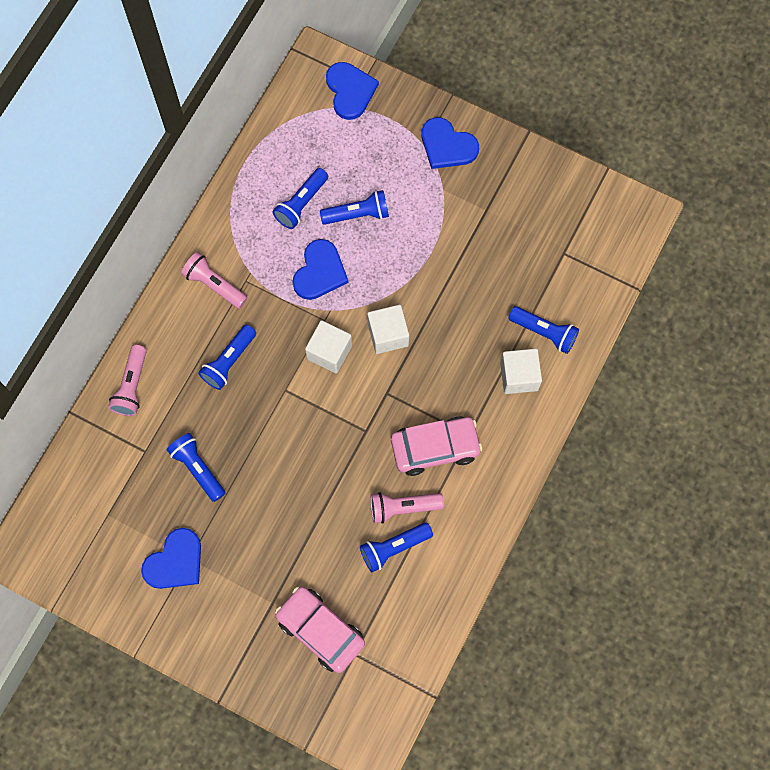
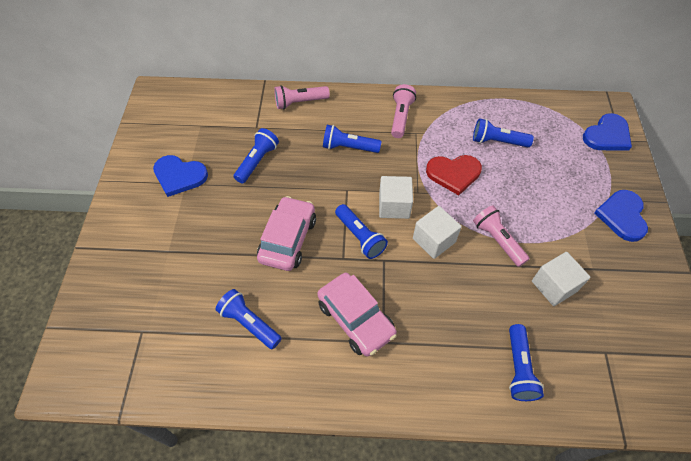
camera: 65 degrees right, 15 degrees down
(320, 272) = (453, 174): blue heart -> red heart
(320, 631) = (154, 296): pink car -> pink car (288, 239)
(358, 214) = (517, 179): blue flashlight -> blue flashlight (360, 237)
(402, 507) = (289, 315): pink flashlight -> pink flashlight (497, 240)
(519, 376) = (462, 363): white cube -> white cube (554, 286)

